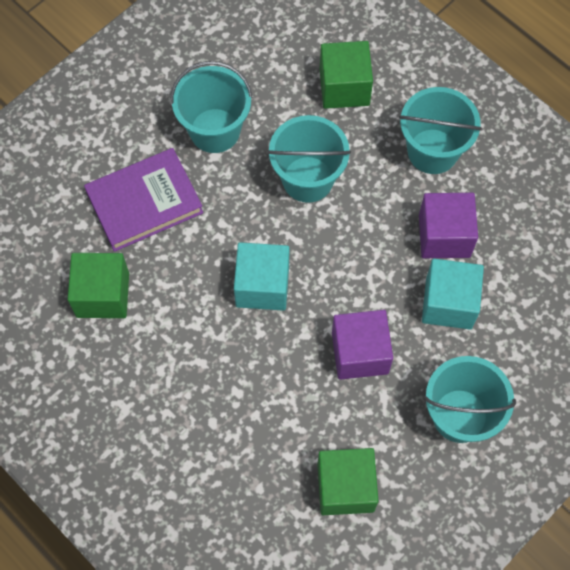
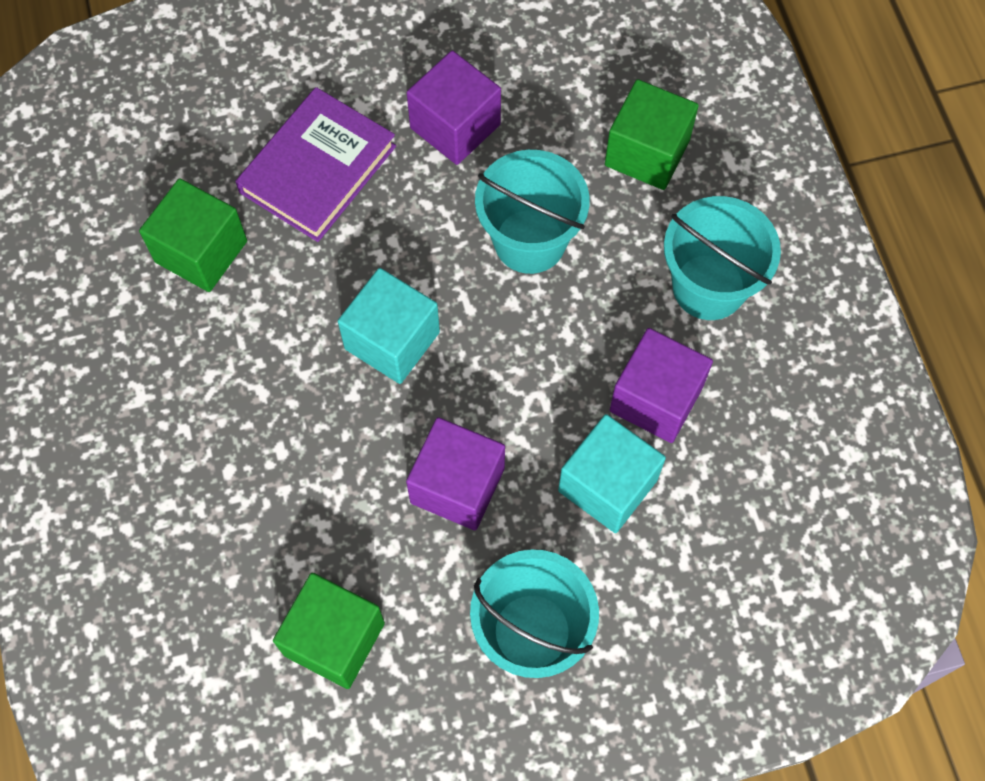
camera: 30 degrees right, 0 degrees up
(144, 202) = (318, 169): purple book -> purple book turned 60 degrees counterclockwise
(215, 130) = (455, 126): turquoise bucket -> purple cube

